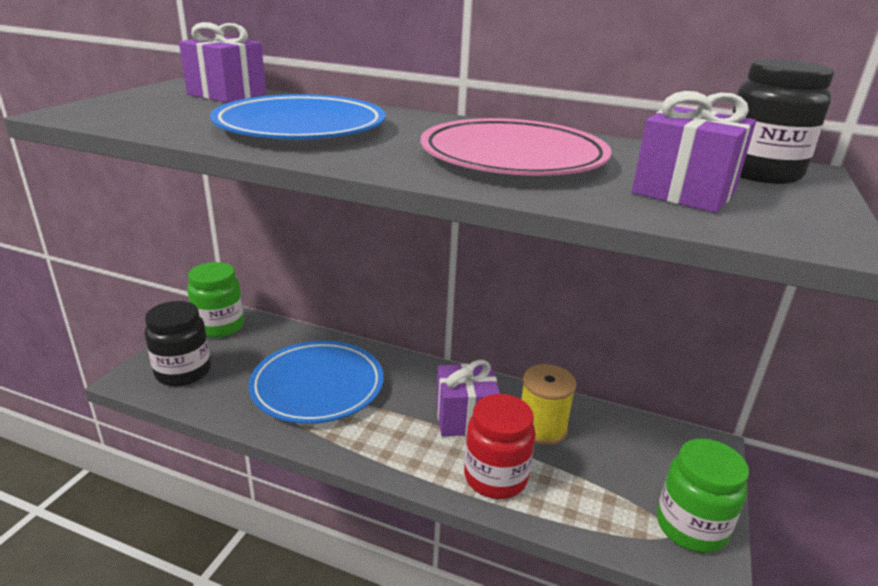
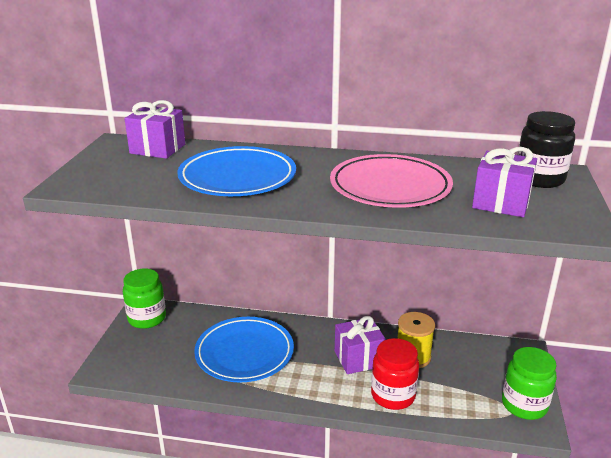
camera: 10 degrees left, 0 degrees up
(183, 372) = (138, 359): black jar -> none

